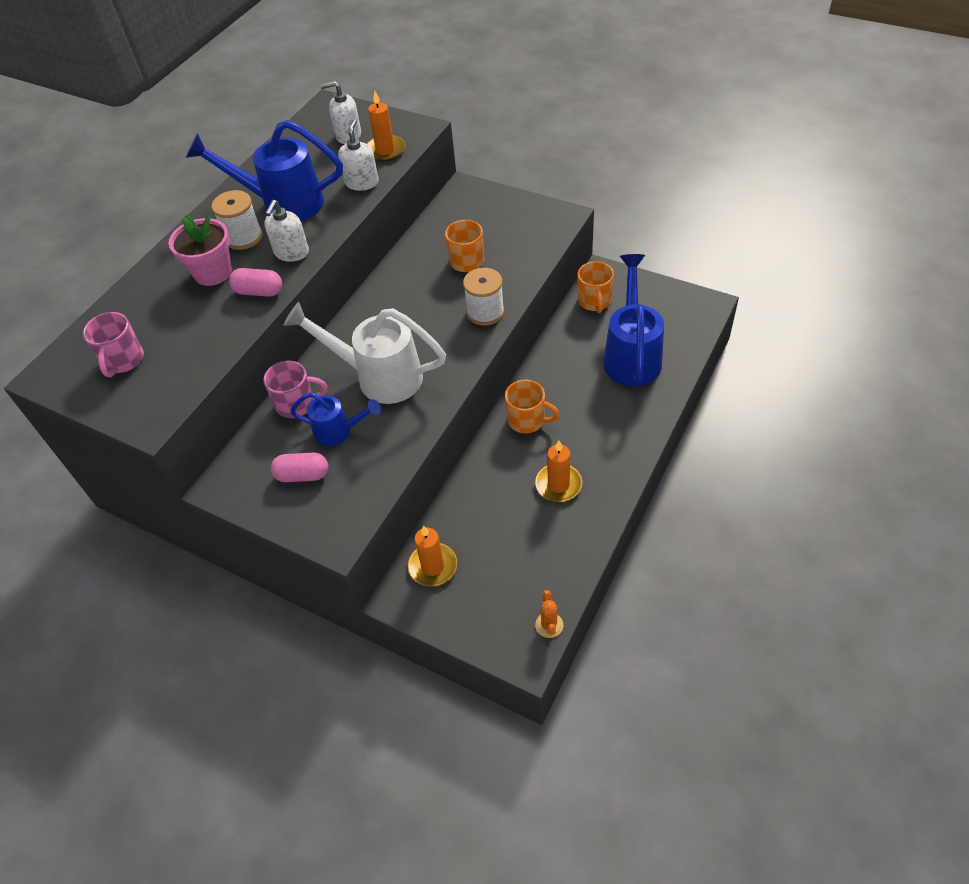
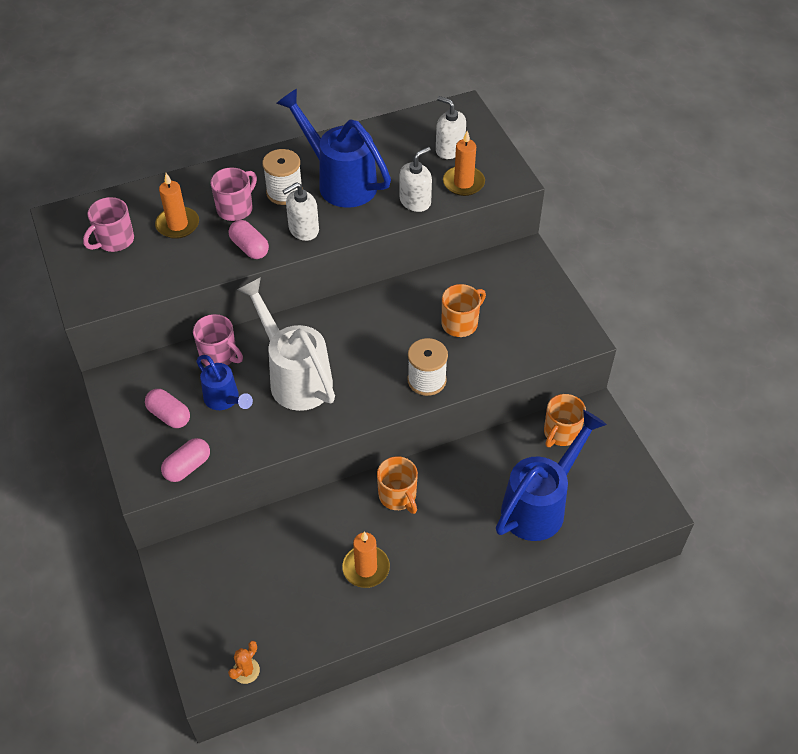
camera: 35 degrees right, 0 degrees up
(213, 272) = (235, 208): pink flower pot -> pink mug
(362, 500) = (187, 467): none -> pink capsule
(433, 566) = (214, 557): orange candle -> orange candle (178, 225)

